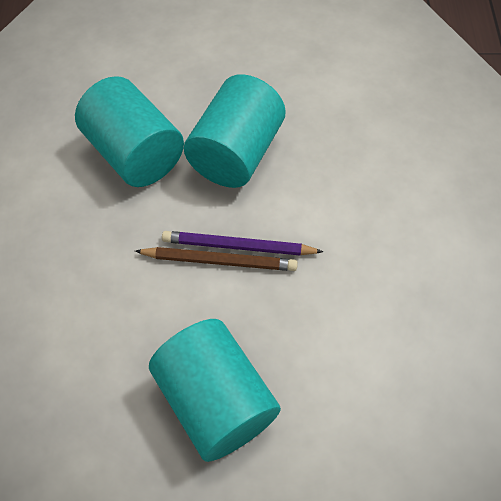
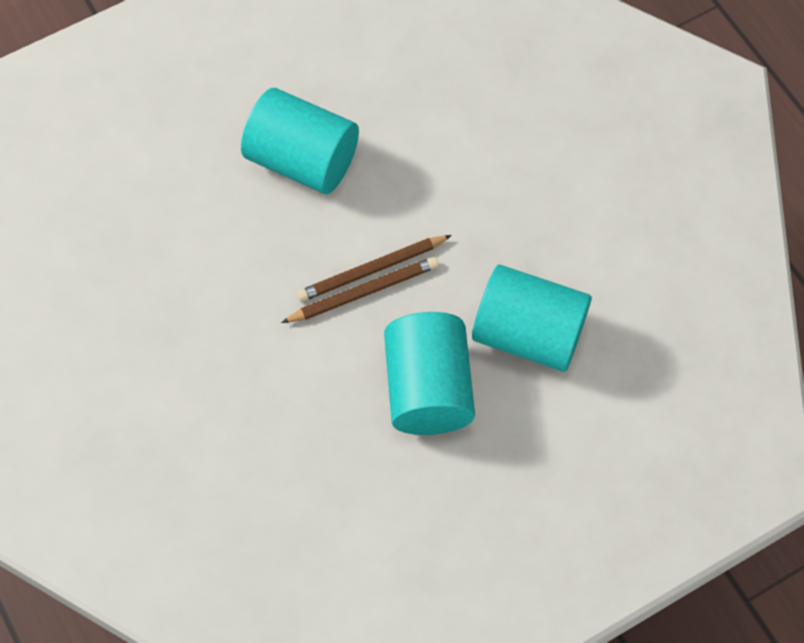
camera: 150 degrees right, 5 degrees up
(238, 246) = (363, 292): purple pencil -> brown pencil

